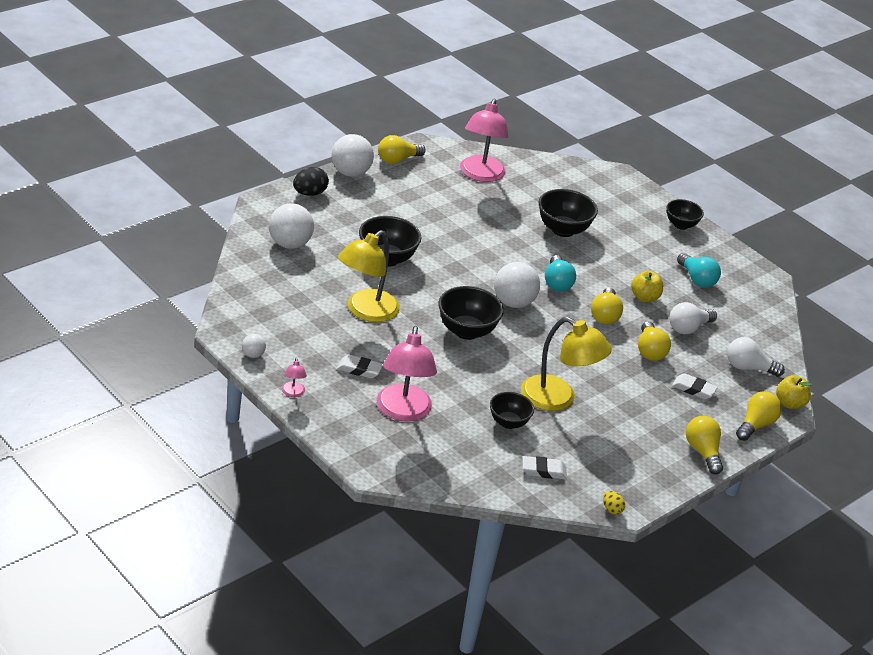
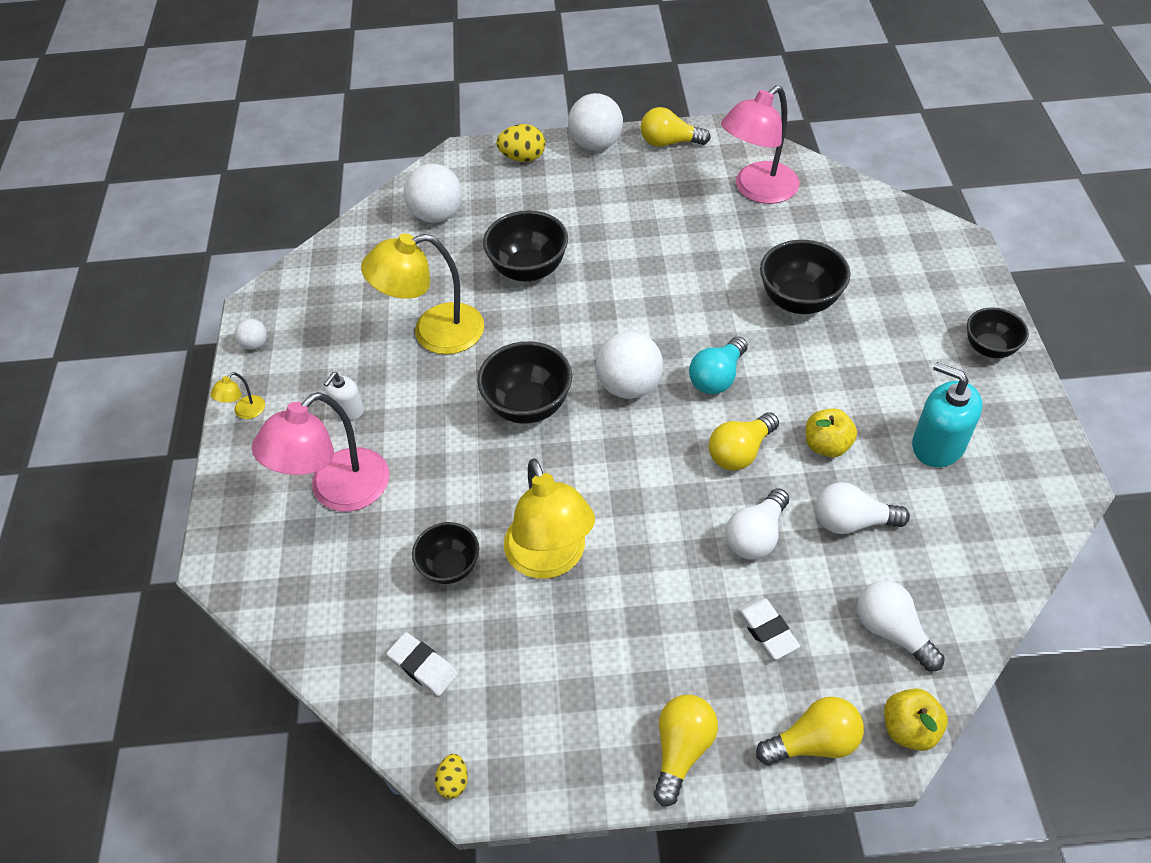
camera: 45 degrees right, 15 degrees up
(293, 393) = (245, 412): pink lamp -> yellow lamp
(309, 193) = (523, 158): black egg -> yellow egg
(359, 369) = (348, 410): white eraser -> white soap dispenser
(650, 351) = (756, 536): yellow light bulb -> white light bulb
(697, 279) = (938, 445): turquoise light bulb -> turquoise soap dispenser

